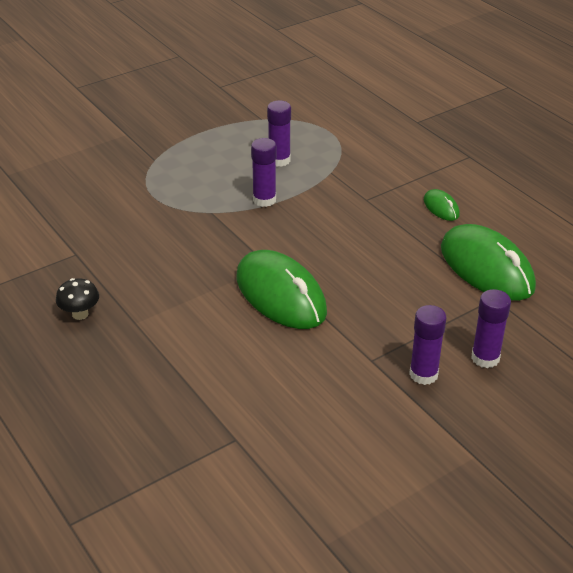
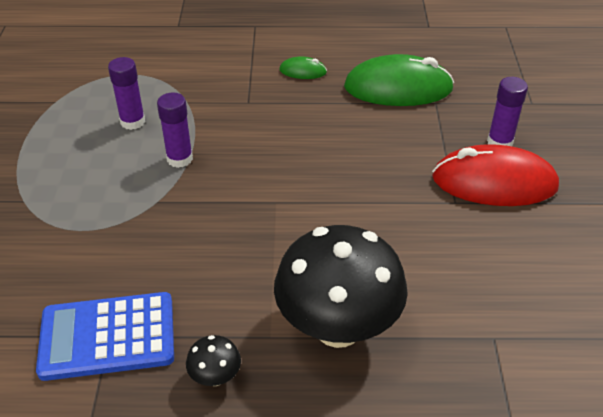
camera: 55 degrees left, 5 degrees up
(74, 253) = (107, 337): none -> blue calculator
(171, 351) = (338, 327): none -> black mushroom
(281, 295) = (325, 214): green mouse -> none
(423, 374) = (494, 182): purple glue stick -> red mouse

